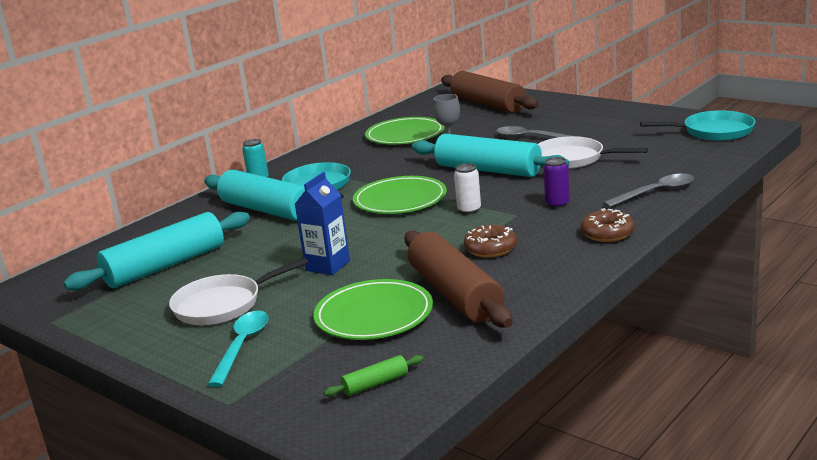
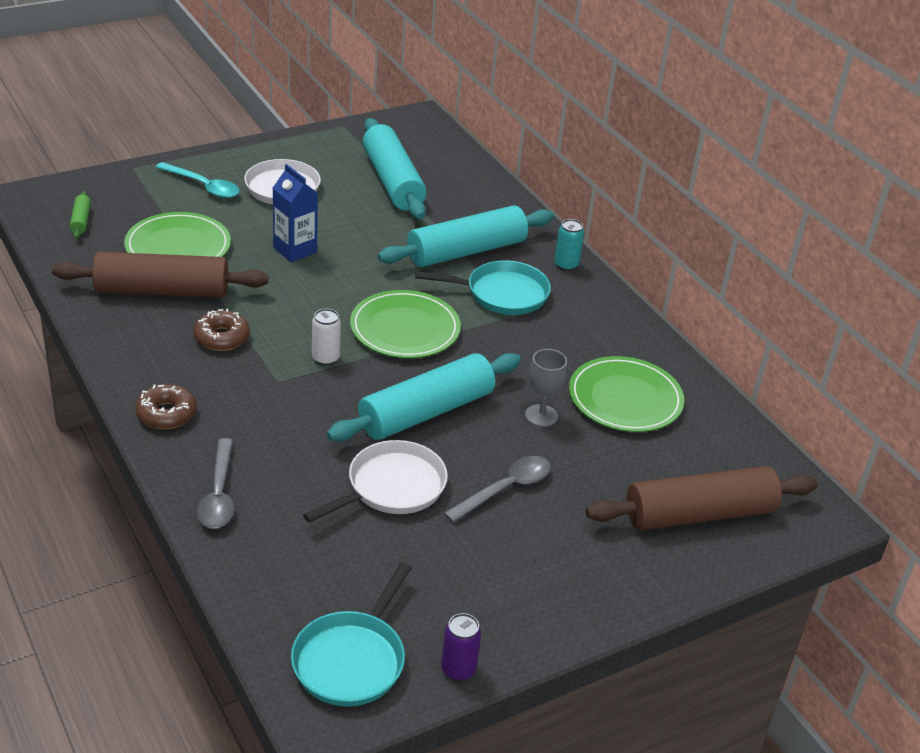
camera: 105 degrees right, 15 degrees up
(557, 204) = (272, 416): purple can -> purple can (458, 669)

